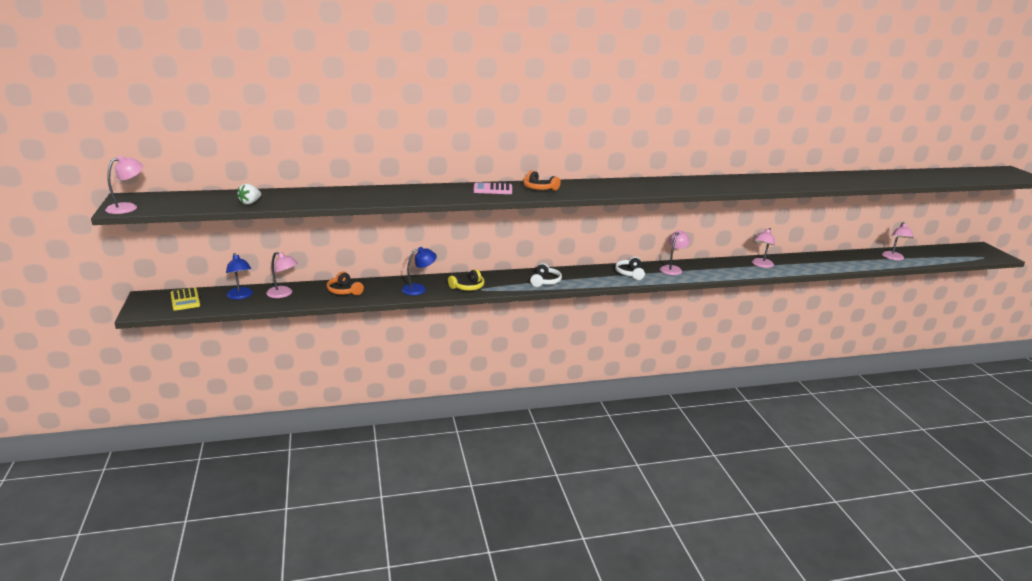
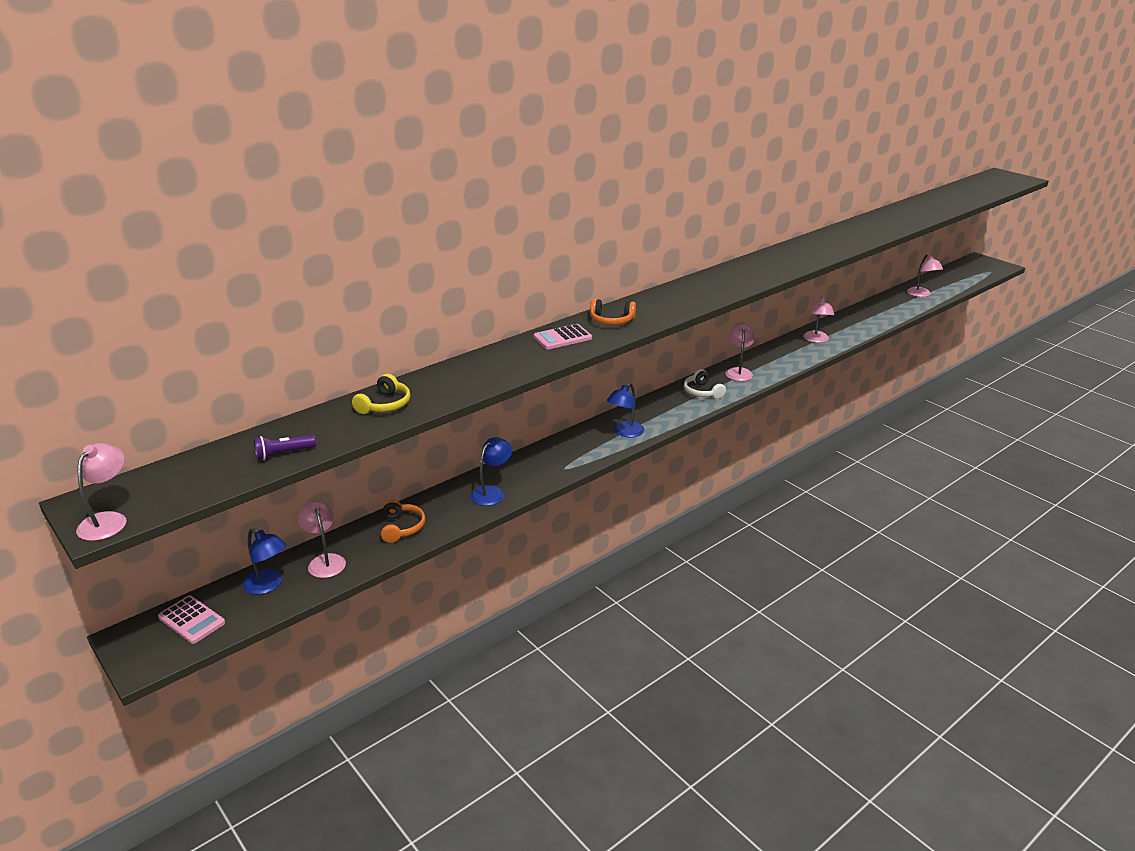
camera: 25 degrees left, 5 degrees up
(185, 300) = (192, 620): yellow calculator -> pink calculator
(250, 203) = (283, 454): white strawberry -> purple flashlight
(283, 294) = (325, 561): pink lamp -> pink lamp turned 120 degrees counterclockwise
(344, 291) = (401, 527): orange headphones -> orange headphones turned 120 degrees counterclockwise
(468, 287) = (547, 470): yellow headphones -> yellow headphones (384, 405)
(545, 281) = (625, 432): white headphones -> blue lamp

